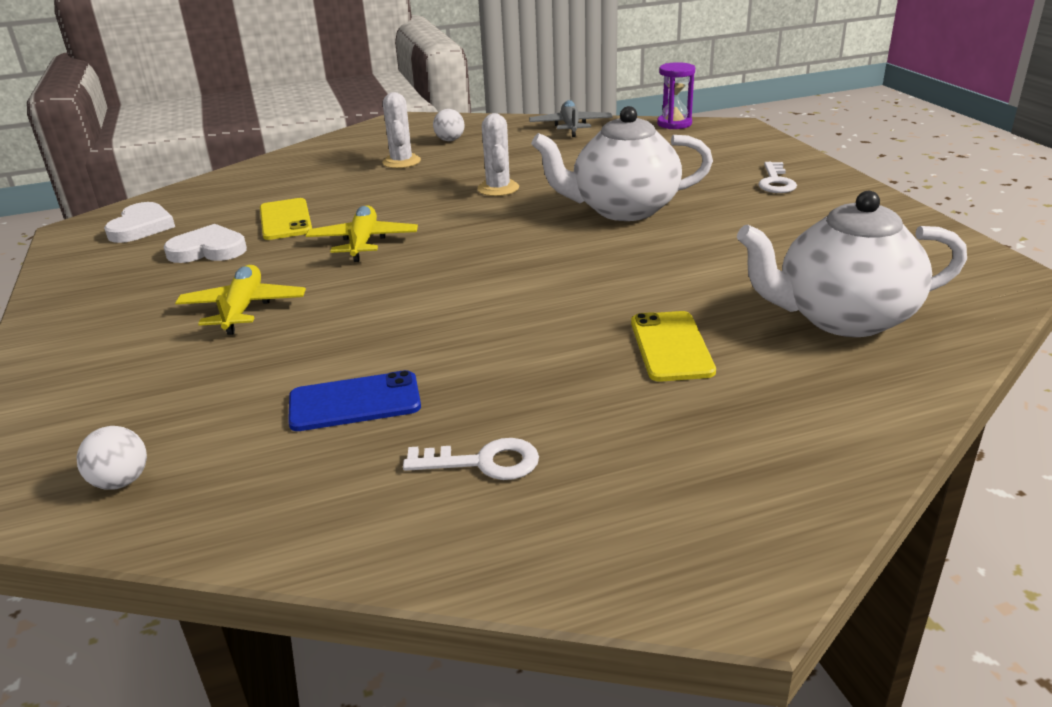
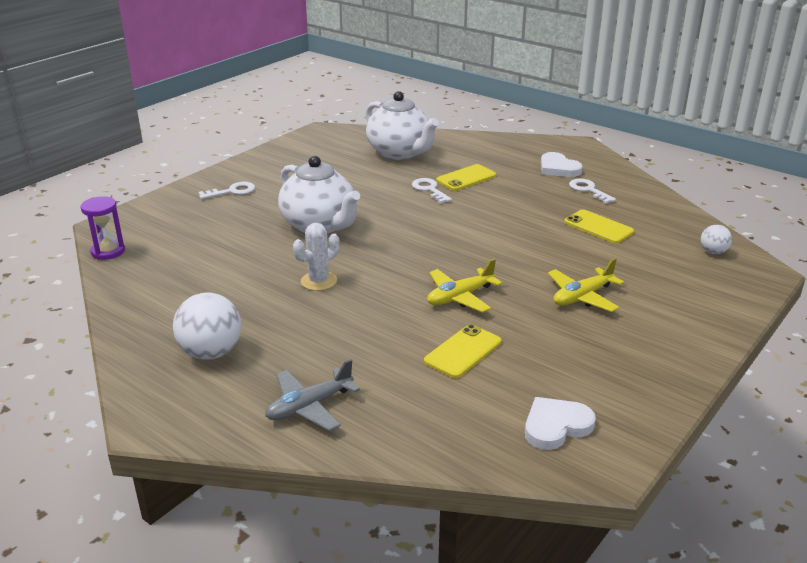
camera: 125 degrees left, 0 degrees up
(208, 250) = (544, 358): white heart -> white heart (558, 168)
(354, 402) = (598, 227): blue phone -> yellow phone
(401, 162) = (291, 354): white cactus -> none
(450, 140) = (211, 352): white ball -> white ball, size x1.86
(571, 126) = (135, 298): grey plane -> grey plane (309, 406)
(656, 301) = (429, 190): none -> white key

